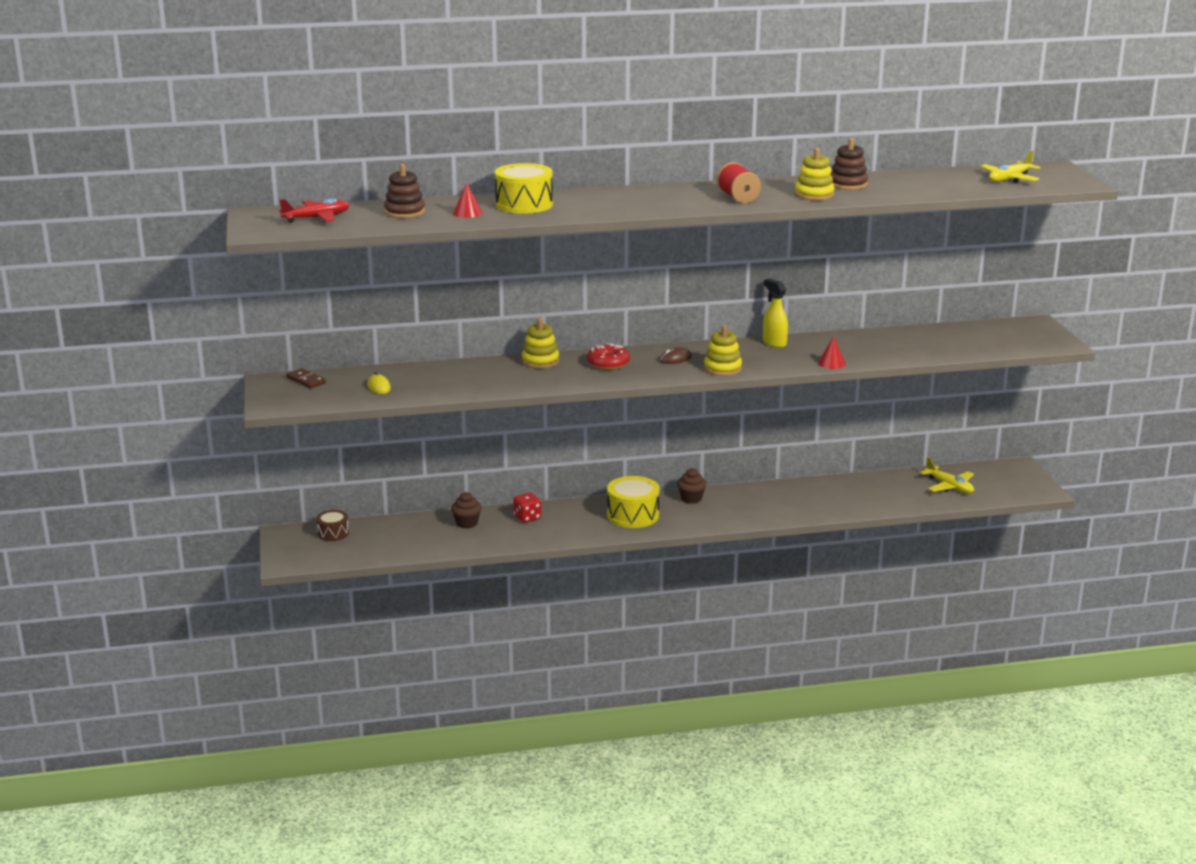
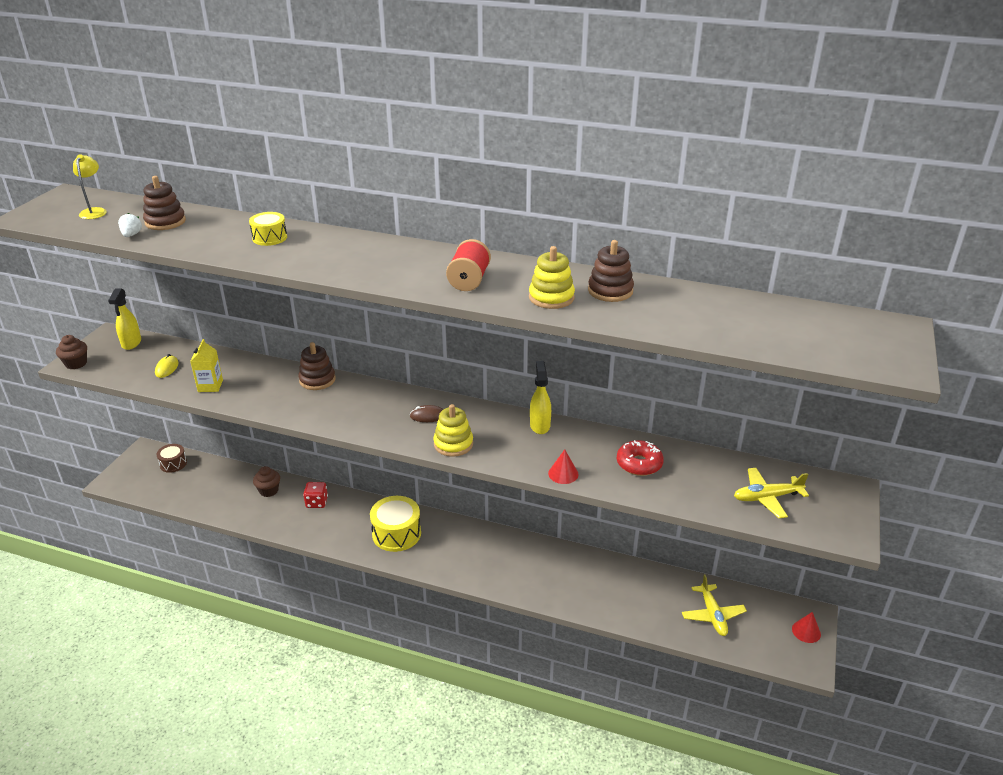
camera: 30 degrees right, 10 degrees up
(306, 380) = (131, 343): brown domino -> yellow spray bottle
(317, 218) = (94, 211): red plane -> yellow lamp
(394, 224) = (131, 235): none -> white strawberry
(445, 387) = (210, 386): none -> yellow carton
(467, 213) = (208, 236): red cone -> red cone (806, 631)
(524, 204) = (269, 238): yellow drum -> yellow drum, size x0.59
(540, 361) = (317, 380): yellow stacking toy -> brown stacking toy
(608, 364) = (365, 402): red donut -> red donut (639, 464)
(691, 499) = (462, 533): brown cupcake -> brown cupcake (76, 363)
(1009, 179) = (812, 332): yellow plane -> yellow plane (767, 497)

